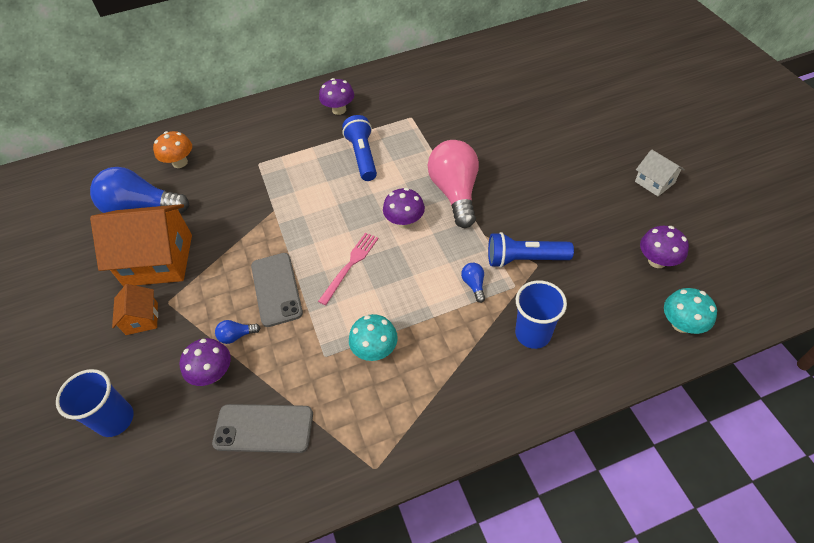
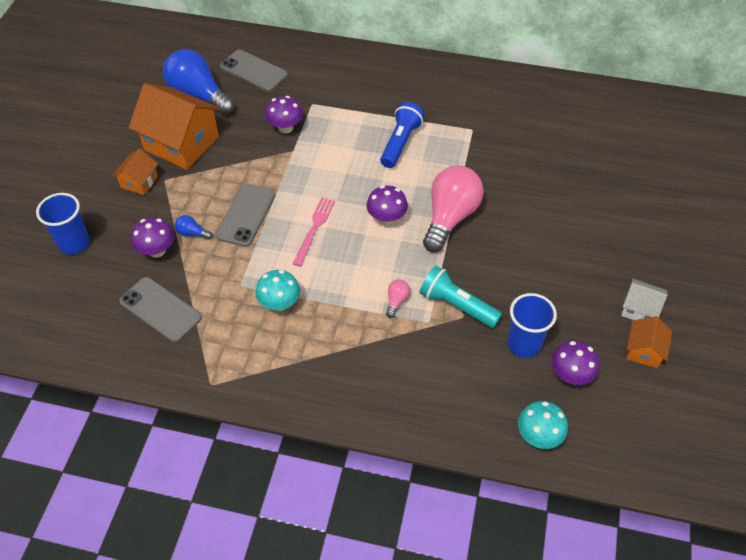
camera: 30 degrees right, 0 degrees up
(180, 162) = (254, 71): orange mushroom -> grey phone
(339, 110) = (416, 90): purple mushroom -> purple mushroom (285, 128)
(350, 265) = (314, 229): pink fork -> pink fork turned 45 degrees counterclockwise
(474, 285) = (396, 301): blue light bulb -> pink light bulb
(524, 259) = (456, 305): blue flashlight -> turquoise flashlight
(533, 334) = (408, 366): blue cup -> blue cup (524, 344)
(654, 182) = (639, 309): white house -> white house turned 60 degrees counterclockwise
(687, 210) = (644, 351): none -> orange house

